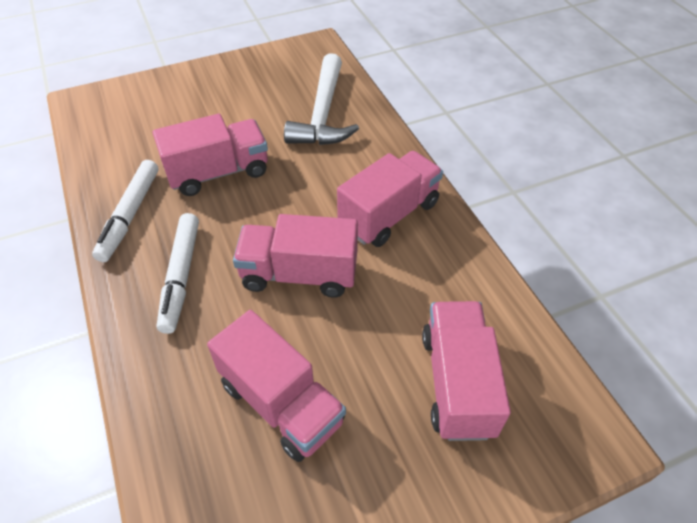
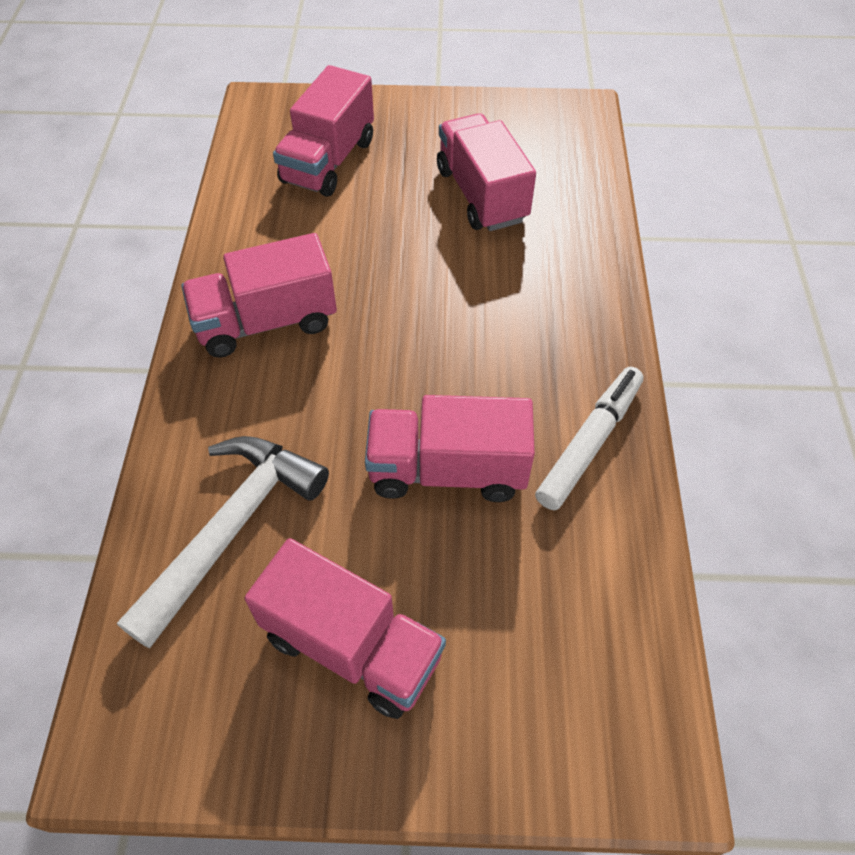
camera: 155 degrees left, 5 degrees up
(181, 276) = (541, 335): white marker -> none
(299, 274) = (410, 292): pink truck -> pink truck (352, 646)

